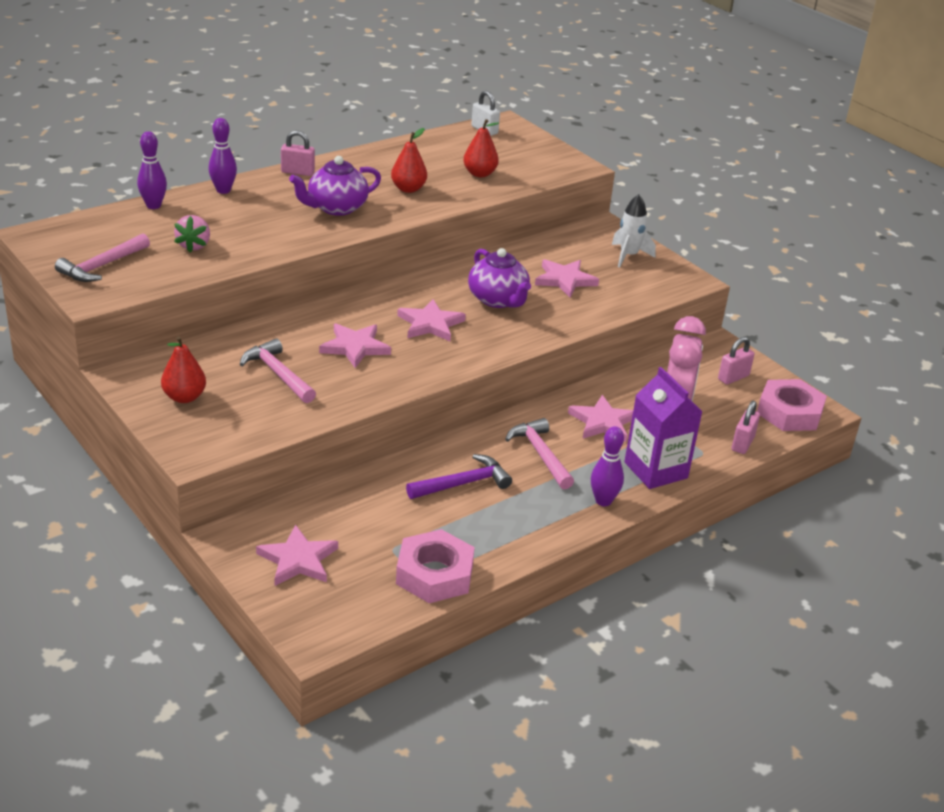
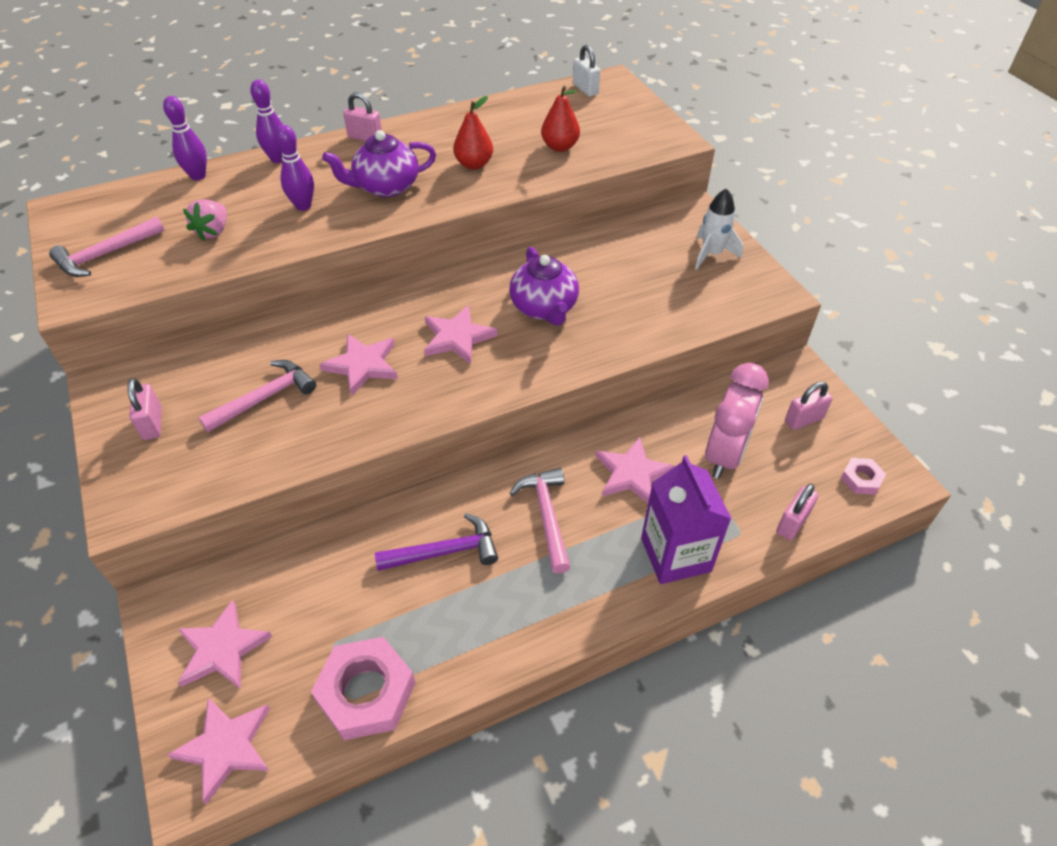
camera: 15 degrees right, 15 degrees up
(184, 397) = (152, 423): red pear -> pink padlock
(278, 374) = (265, 398): pink hammer -> pink hammer turned 75 degrees clockwise
(564, 280) = (628, 284): pink star -> pink star (226, 747)
(603, 501) = (599, 597): purple bowling pin -> purple bowling pin (303, 206)
(789, 412) = (861, 479): pink nut -> pink nut, size x0.50

